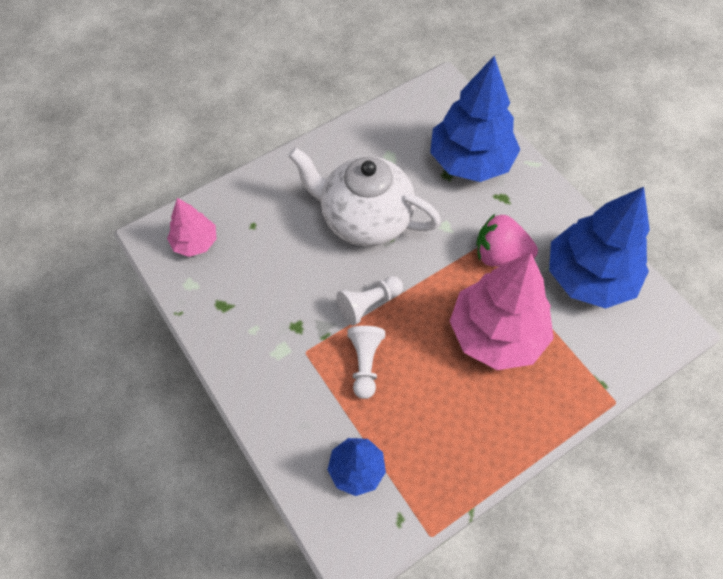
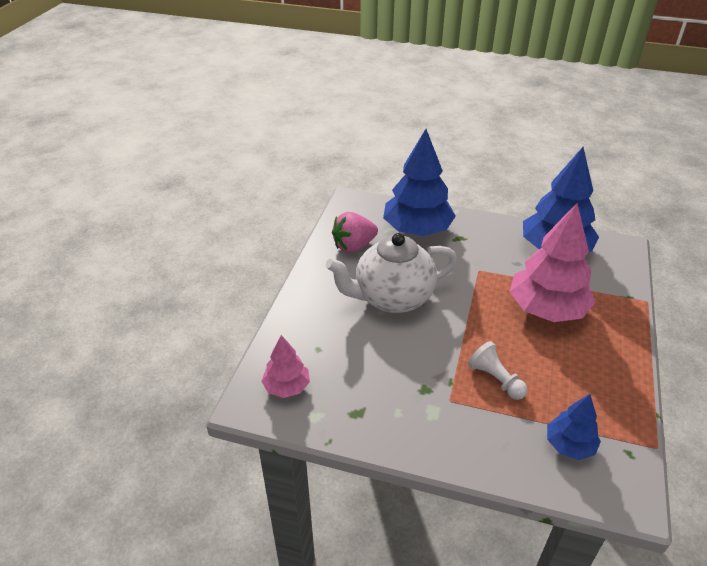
camera: 40 degrees left, 20 degrees down
(369, 304) = (454, 344): white pawn -> none
(500, 255) = (496, 267): pink strawberry -> pink strawberry (354, 246)

